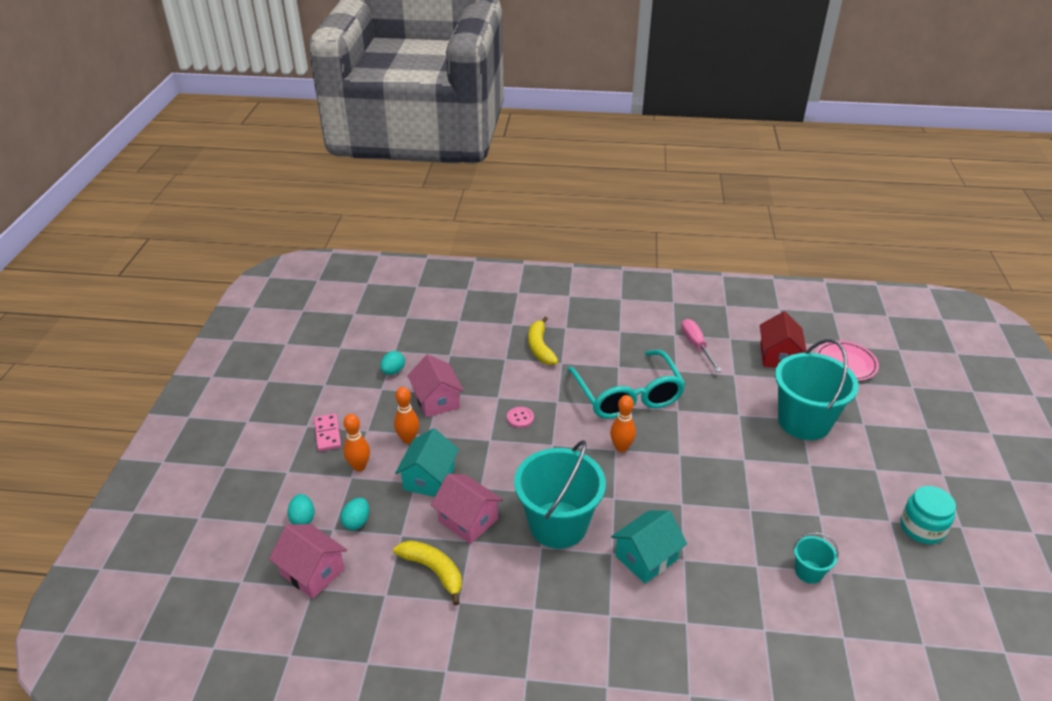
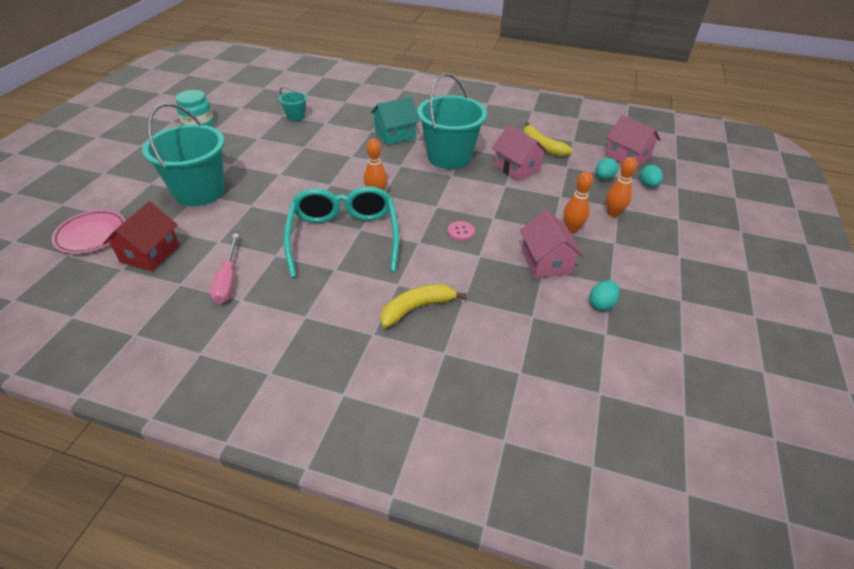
camera: 170 degrees left, 5 degrees up
(327, 434) = (654, 245): pink domino -> none
(429, 478) = (549, 197): turquoise house -> none
(540, 348) = (417, 308): yellow banana -> yellow banana turned 120 degrees counterclockwise

